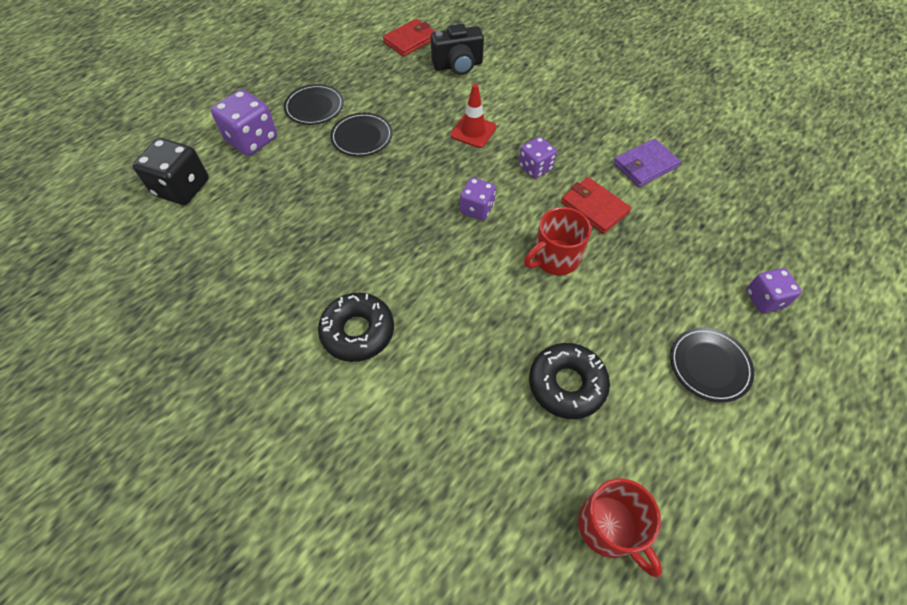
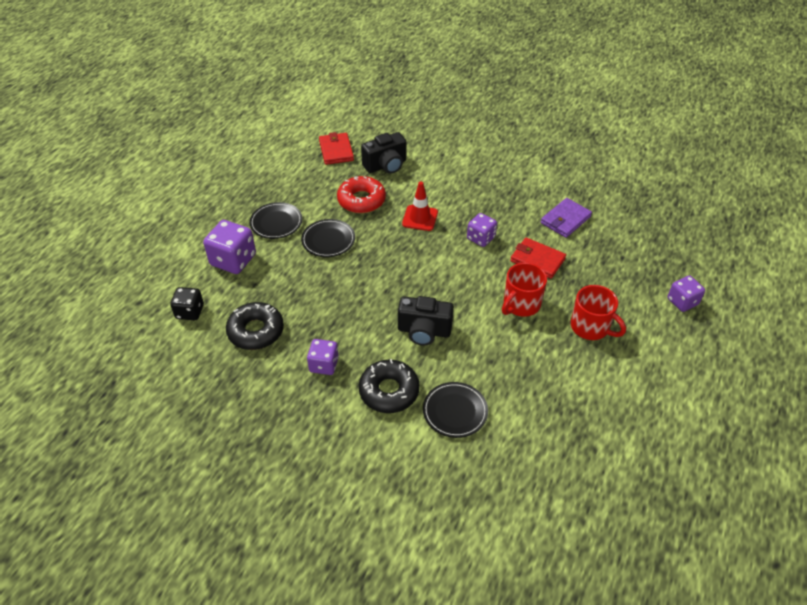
camera: 15 degrees left, 10 degrees down
(182, 188) = (190, 312): black dice -> black dice, size x0.63
(410, 40) = (336, 150): red wallet -> red wallet turned 45 degrees counterclockwise
(416, 99) = (361, 200): none -> red donut
(427, 266) = (424, 331): none -> black camera
(477, 209) = (446, 279): purple dice -> purple dice (324, 365)
(567, 384) = (561, 392): black donut -> black donut (256, 331)
(609, 527) = (623, 479): red mug -> red mug (591, 327)
(709, 365) = (658, 356): black plate -> black plate (455, 411)

